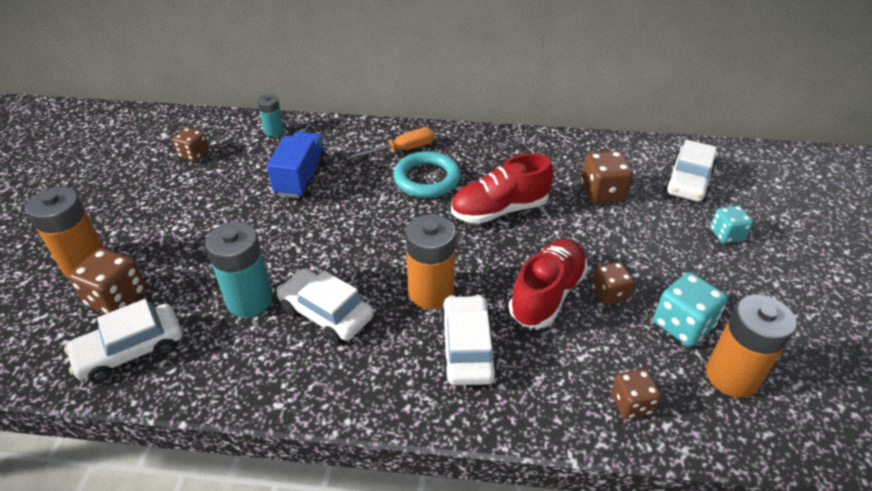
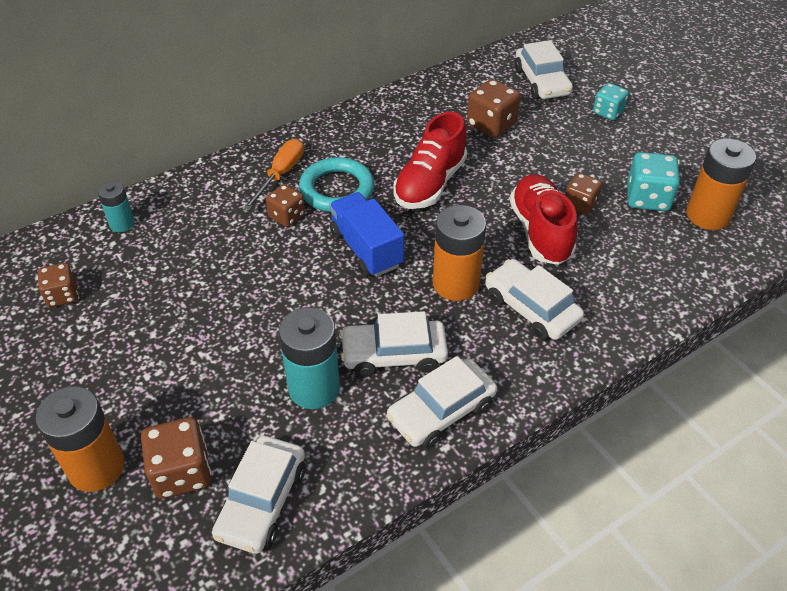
camera: 40 degrees left, 5 degrees up
(301, 178) = (216, 254): blue truck -> blue truck (366, 249)
(307, 376) = (441, 411): none -> white car
(631, 403) = (672, 274): brown dice -> brown dice (287, 216)

